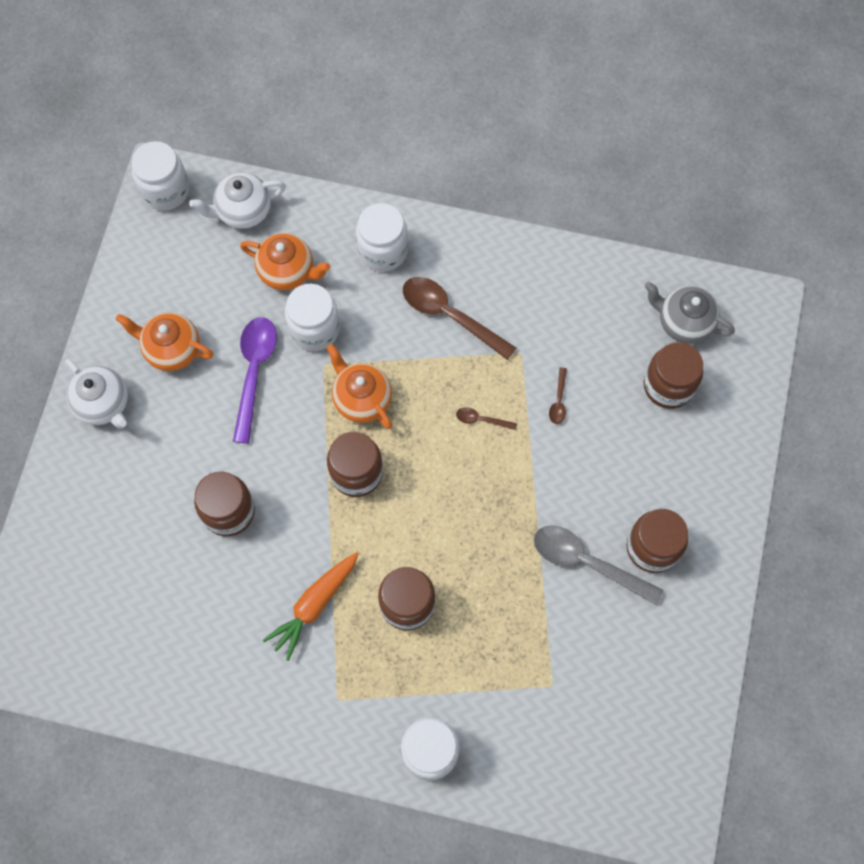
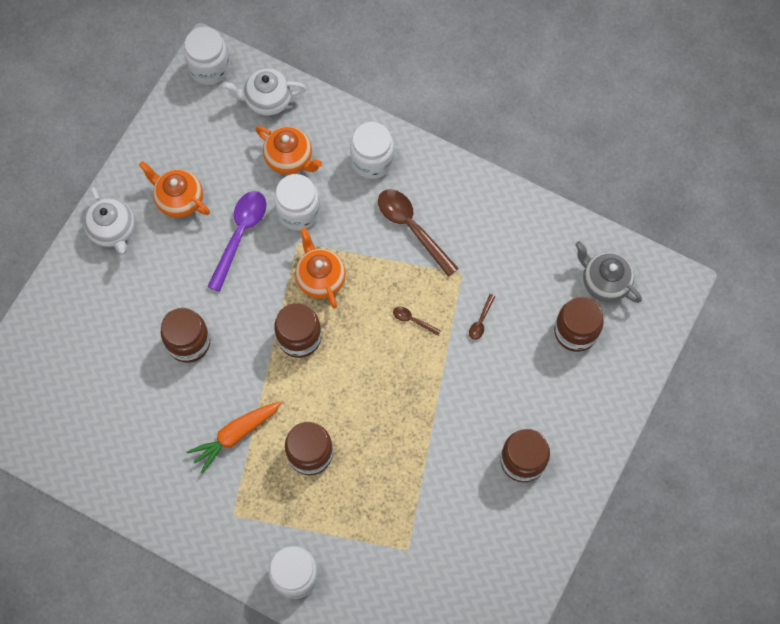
camera: 15 degrees right, 0 degrees up
(587, 562) = (465, 459): grey spoon -> none

